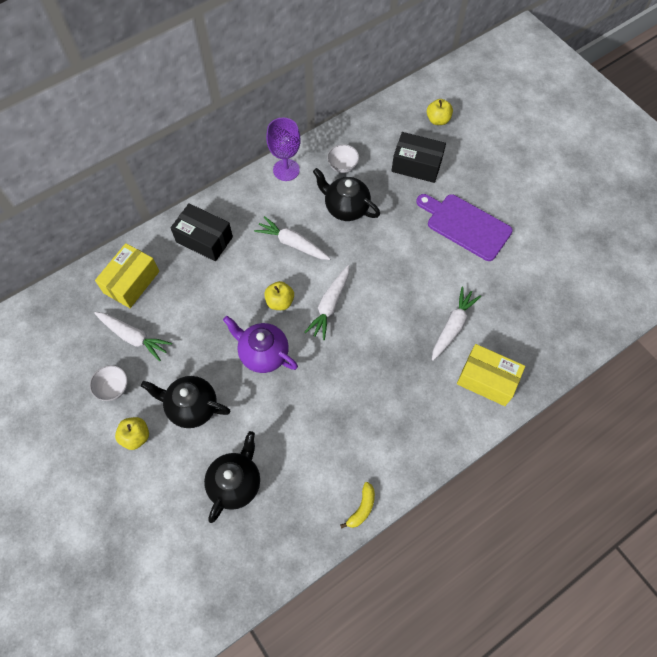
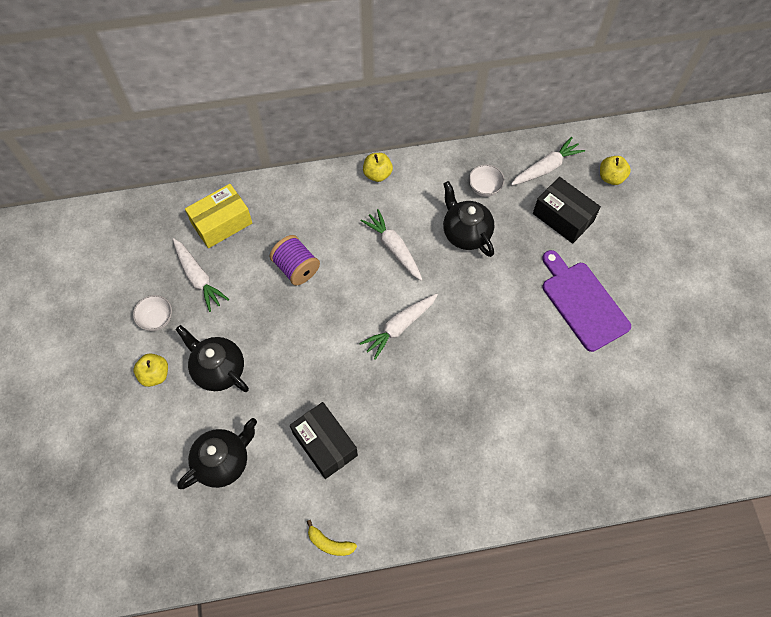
camera: 25 degrees right, 0 degrees up
(204, 239) = (310, 209): black box -> black box (325, 444)
(217, 293) = (296, 268): none -> purple spool
(263, 354) = (310, 347): purple teapot -> none
(280, 302) = (352, 302): yellow apple -> yellow apple (377, 174)
(286, 170) = (425, 169): purple goblet -> none
(362, 508) = (330, 543): yellow banana -> yellow banana turned 60 degrees clockwise
(452, 326) = (514, 403): white carrot -> white carrot (546, 168)
(487, 380) = (521, 474): yellow box -> none

